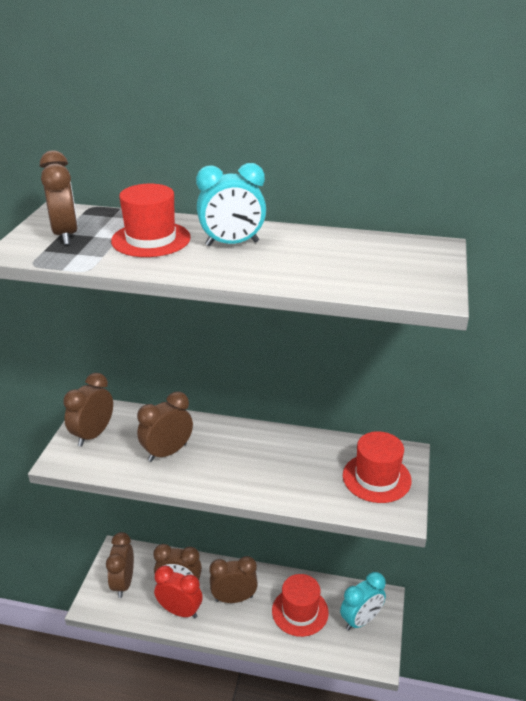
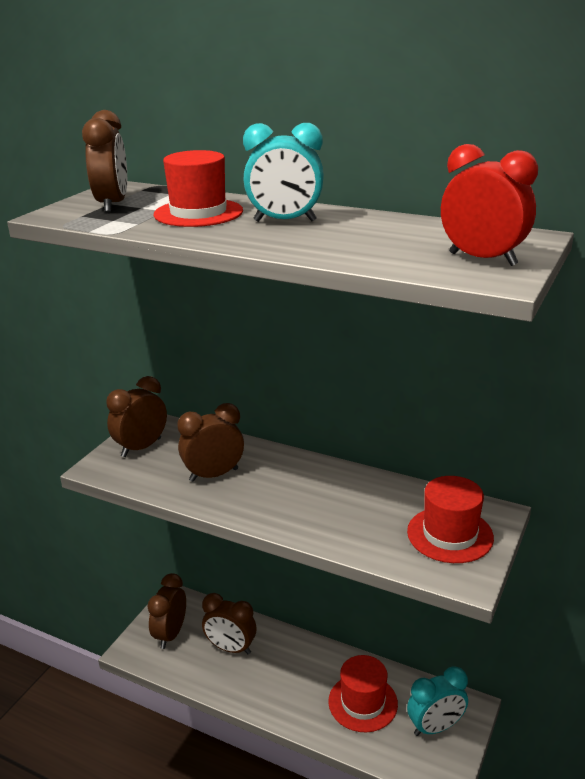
camera: 15 degrees right, 5 degrees down
(180, 611) = (224, 675): red clock -> red clock (482, 259)
(234, 598) = (289, 673): brown clock -> none

